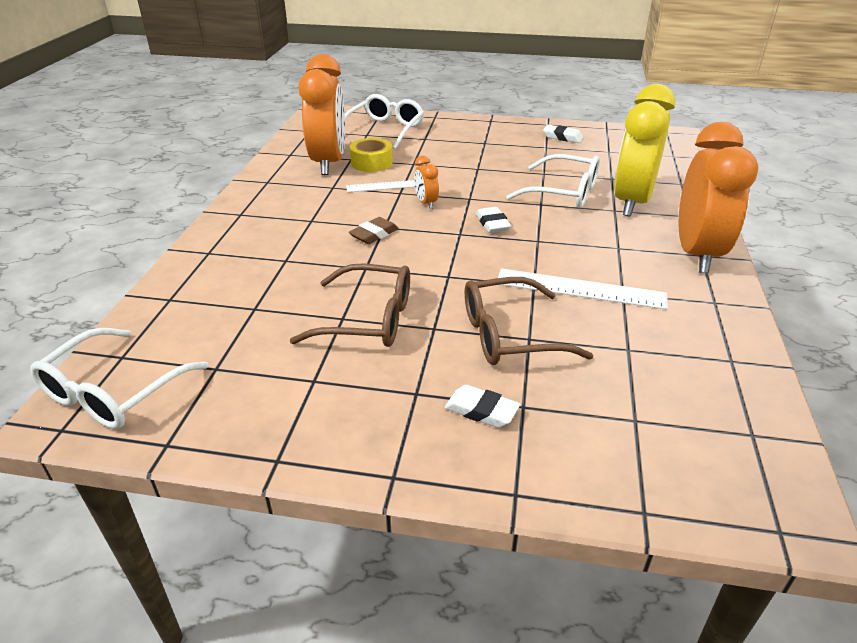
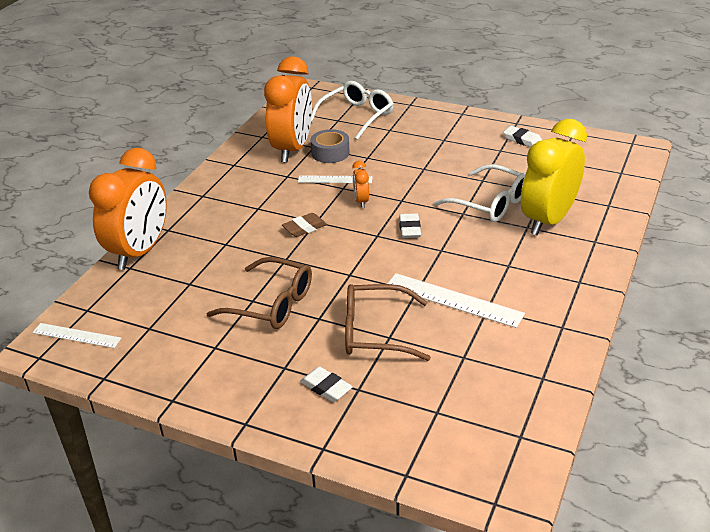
camera: 15 degrees right, 0 degrees up
(113, 392) = (76, 335): white glasses -> white ruler
(371, 163) = (330, 153): yellow tape -> grey tape
(696, 253) = (576, 280): orange clock -> orange clock (139, 252)

